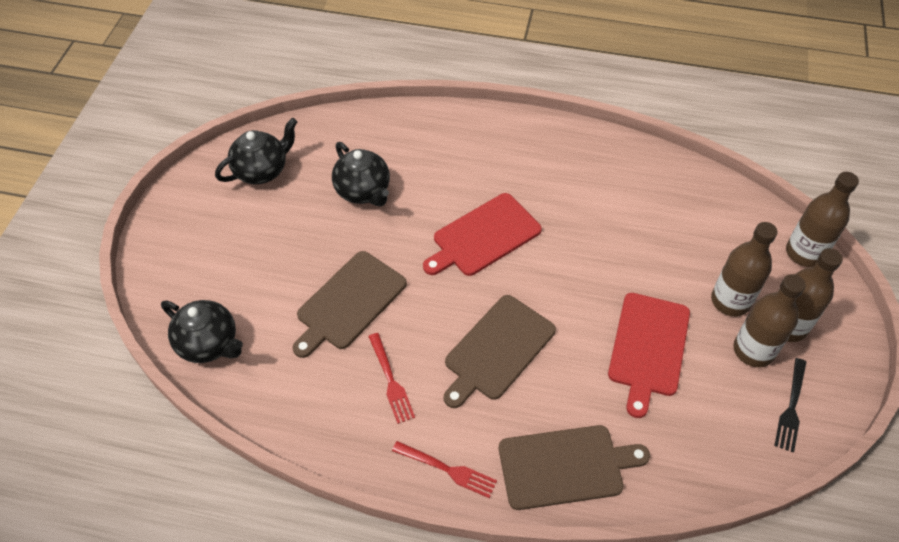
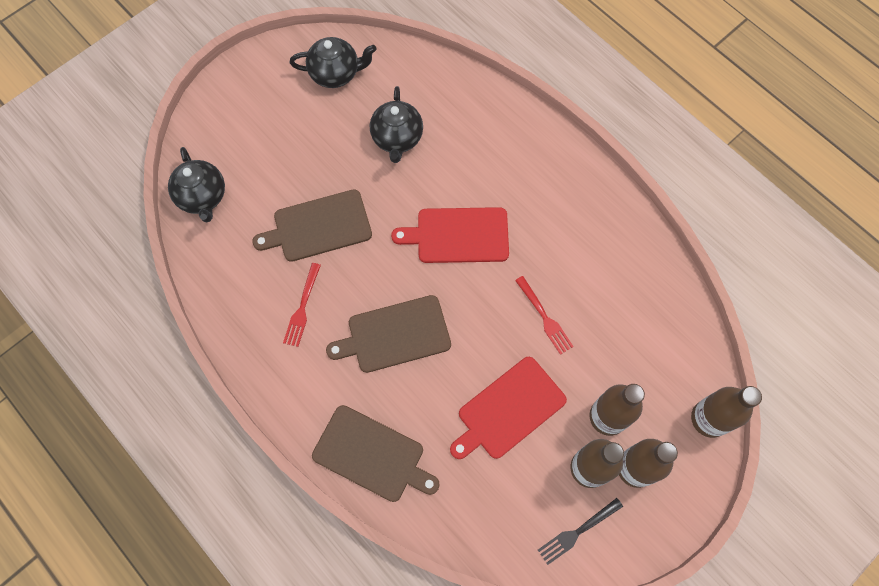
camera: 35 degrees right, 15 degrees up
(447, 469) = (291, 400): red fork -> red fork (544, 317)

